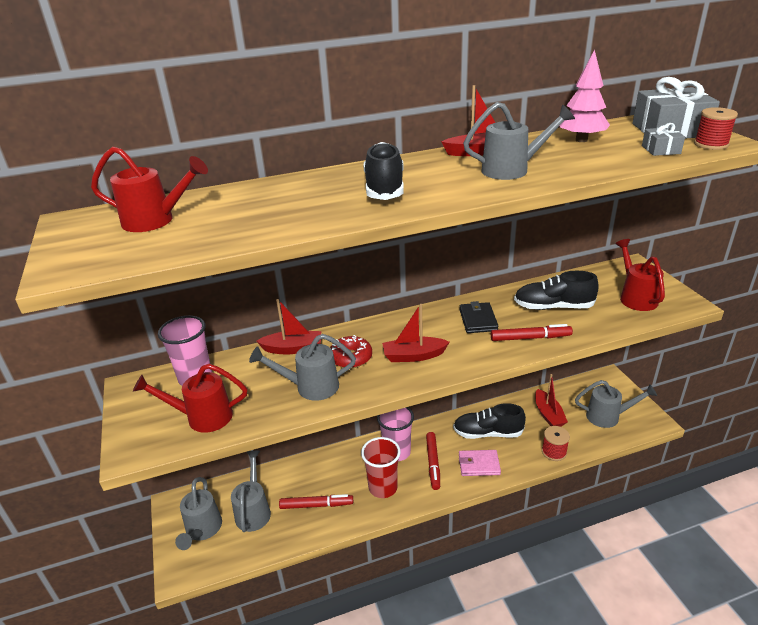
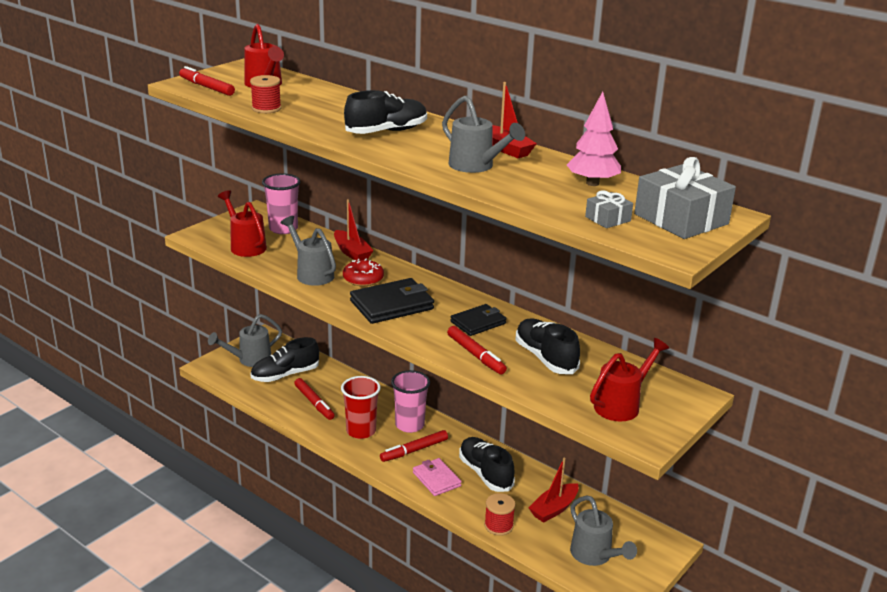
camera: 55 degrees right, 5 degrees down
(105, 257) = (206, 87): none -> red marker
(253, 510) = (285, 375): grey watering can -> black shoe
(413, 356) = (392, 305): red boat -> black wallet
(711, 144) = (656, 240): red spool -> red spool (266, 108)

